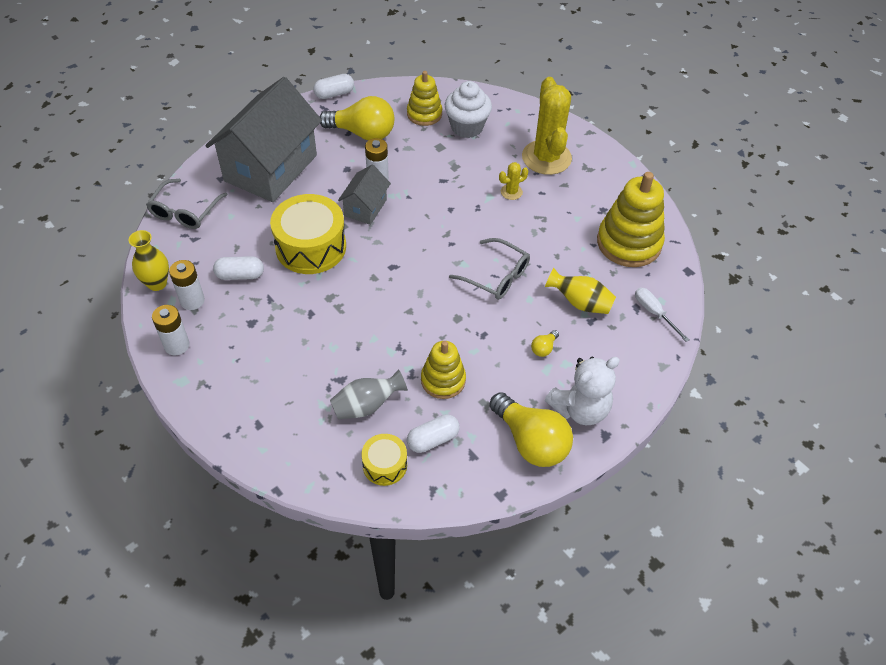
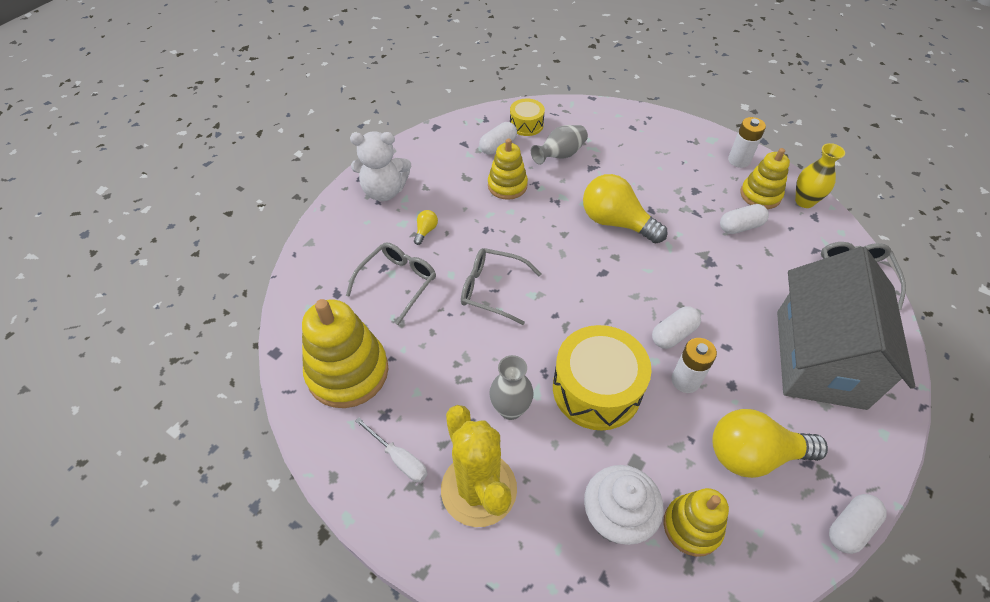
camera: 165 degrees right, 0 degrees up
(192, 301) = (760, 195): white battery -> yellow stacking toy
(311, 247) = (698, 271): yellow drum -> yellow drum (596, 389)
(365, 208) = (673, 334): grey house -> white capsule
(511, 192) = (510, 409): yellow cactus -> grey vase
(530, 441) = (421, 161): yellow light bulb -> yellow light bulb (616, 222)
(580, 303) = (397, 283): yellow vase -> grey glasses
(580, 409) = (384, 191): white teddy bear -> white teddy bear turned 135 degrees counterclockwise
(654, 313) = (317, 292): white screwdriver -> white screwdriver (399, 459)

